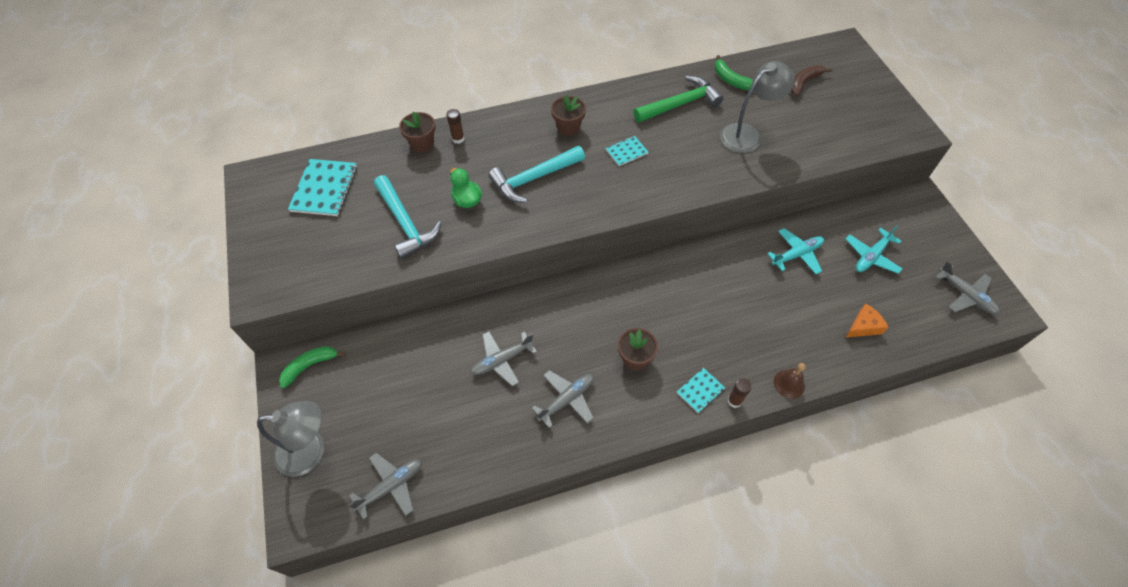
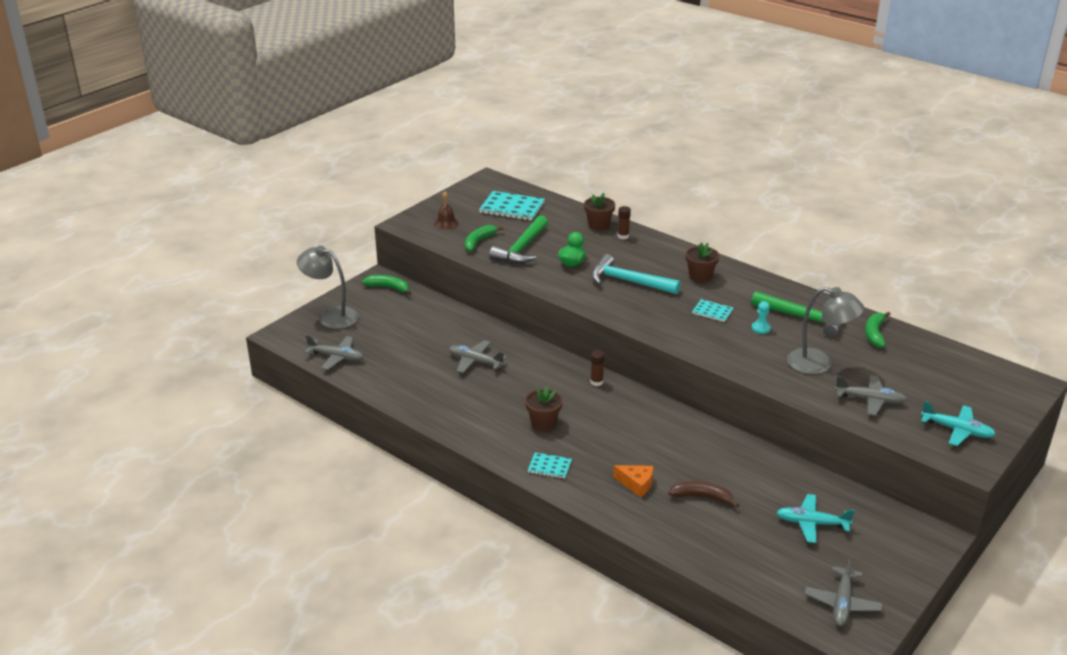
camera: 55 degrees right, 25 degrees down
(311, 451) = (331, 316): grey lamp -> grey lamp turned 150 degrees clockwise
(324, 189) = (512, 208): turquoise notebook -> turquoise notebook turned 45 degrees clockwise
(358, 250) = (479, 241): none -> green banana
(405, 223) = (522, 248): turquoise hammer -> green hammer
(567, 399) = (473, 403): grey plane -> grey plane (870, 400)
(674, 137) = (761, 328): none -> turquoise pawn
(734, 401) = (559, 488): brown glue stick -> brown glue stick (596, 382)
(789, 384) = (608, 514): brown bell -> brown bell (446, 223)
(796, 254) = (754, 475): turquoise plane -> turquoise plane (957, 430)
(804, 83) = (935, 375): brown banana -> brown banana (702, 497)
(863, 326) = (720, 541): orange cheese -> orange cheese (636, 484)

